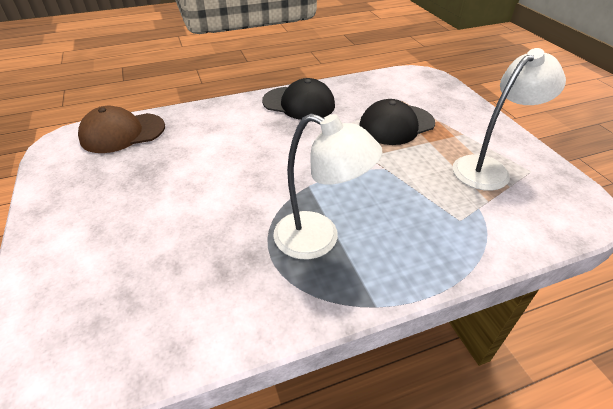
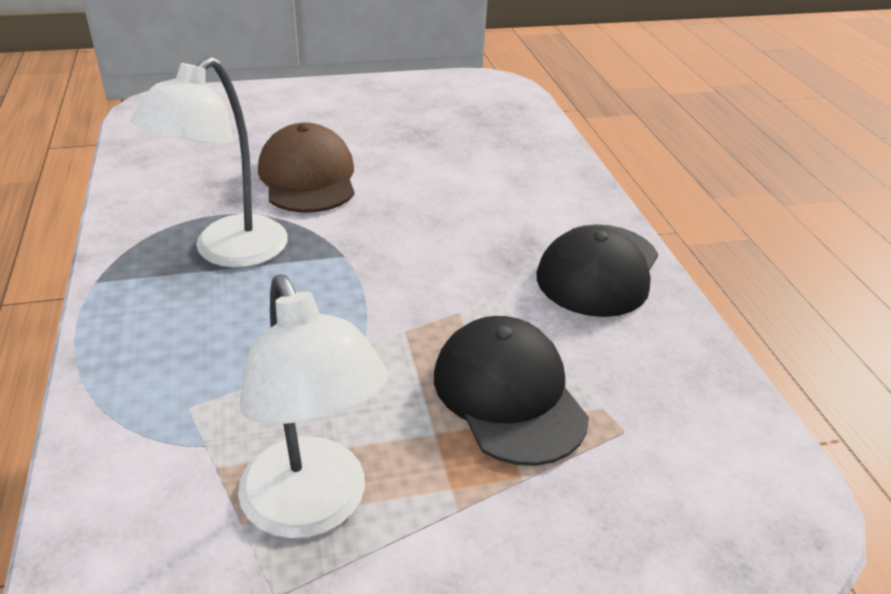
camera: 95 degrees right, 5 degrees down
(122, 133) = (510, 116): brown cap -> brown cap (308, 177)

